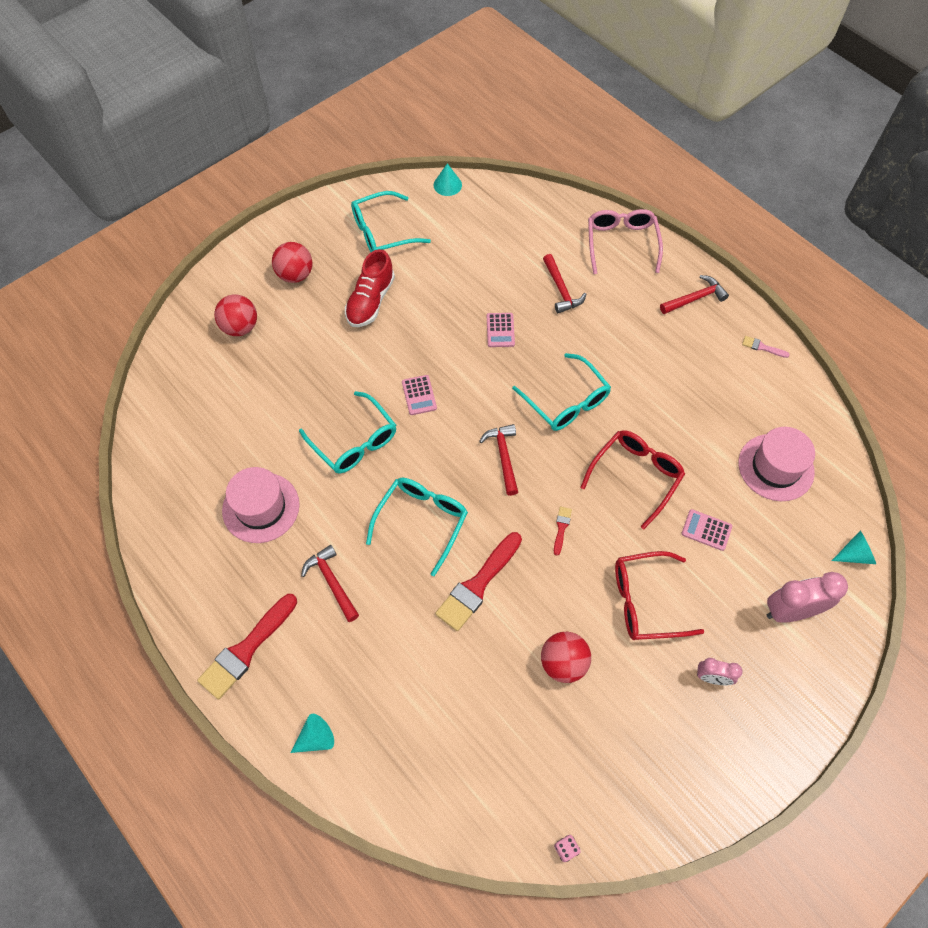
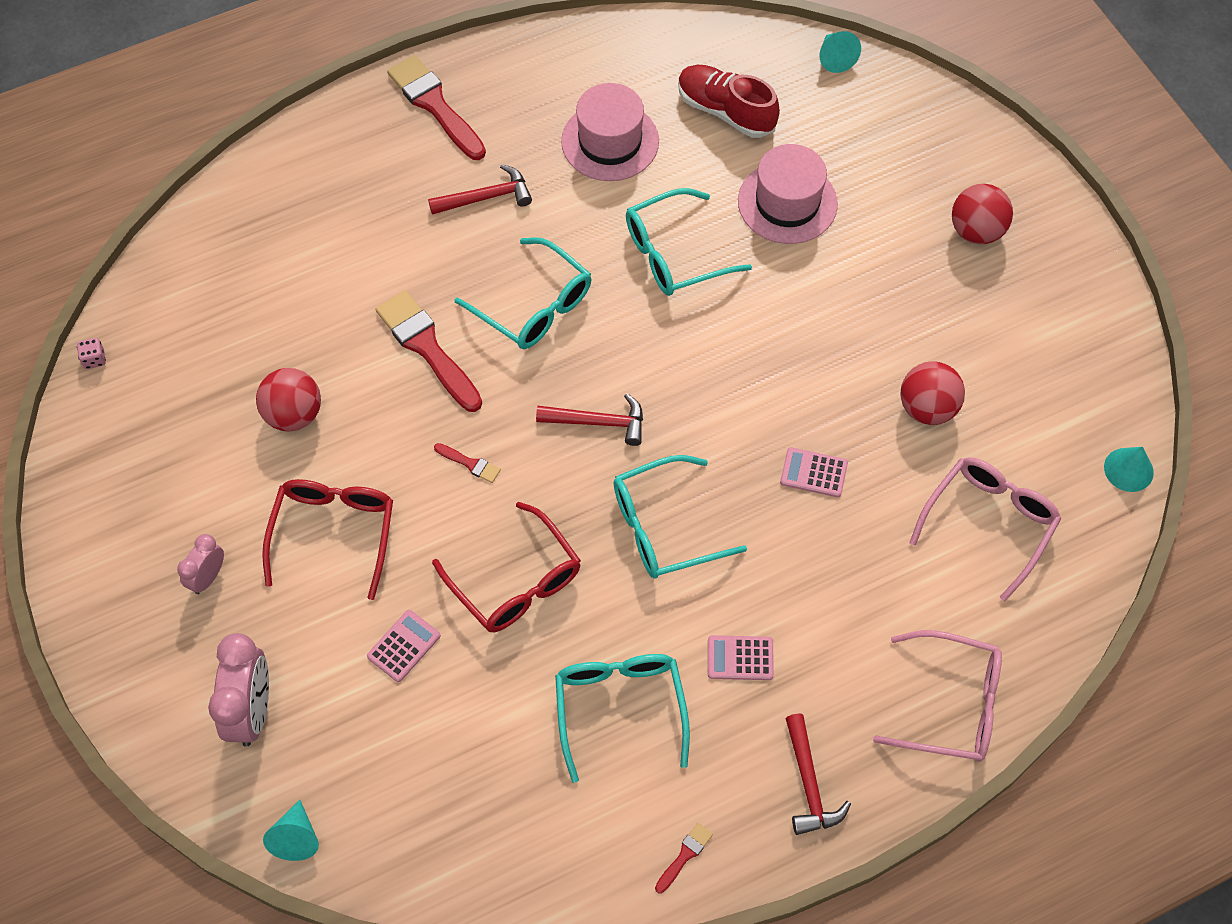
camera: 105 degrees right, 0 degrees up
(240, 327) = (895, 154): red ball -> red ball (927, 408)
(316, 738) = (310, 153): turquoise cone -> turquoise cone (835, 58)
(370, 301) = (907, 315): red shoe -> red shoe (725, 111)
(382, 232) = (1040, 356): turquoise glasses -> turquoise glasses (620, 708)
(419, 395) = (726, 343): pink calculator -> pink calculator (740, 658)
(504, 241) = (989, 523): none -> pink glasses
(561, 289) = (872, 580): red hammer -> none
(762, 347) = (685, 855): pink brush -> red brush
(775, 467) = (467, 784): pink hat -> pink hat (787, 202)

